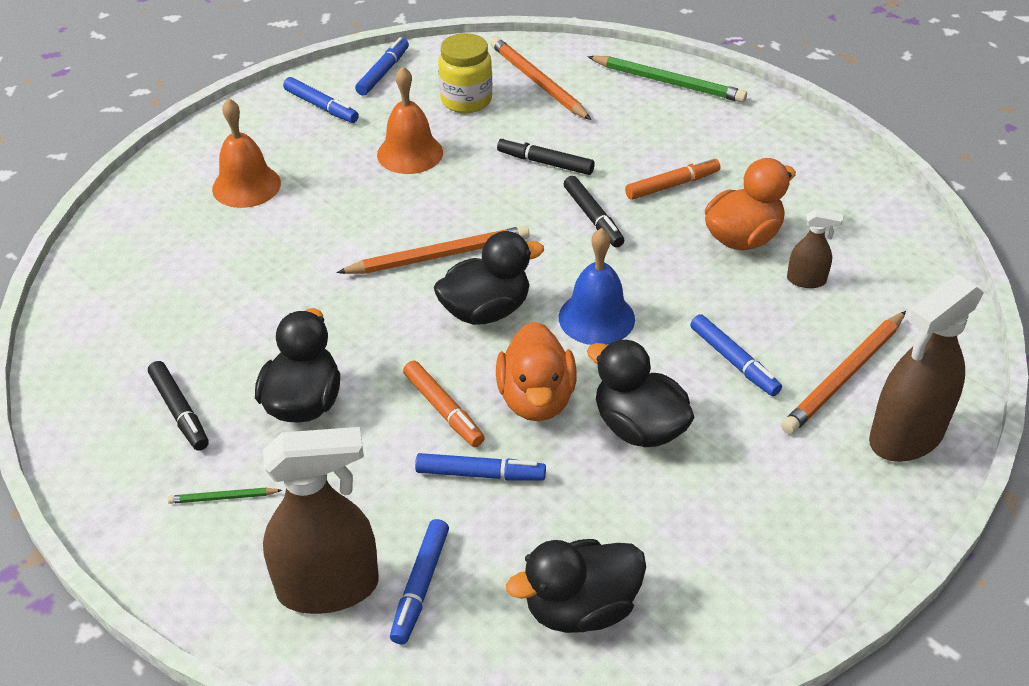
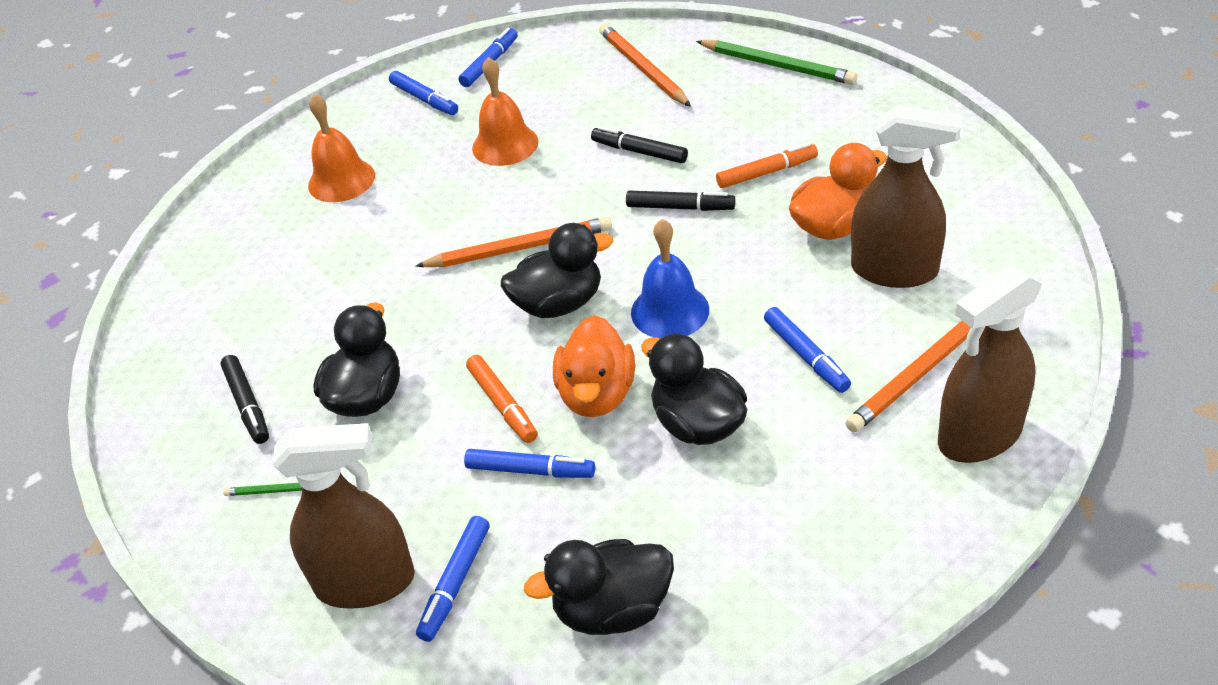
camera: 10 degrees right, 0 degrees up
(466, 100) = (568, 89): yellow jar -> none
(593, 218) = (680, 207): black marker -> black marker turned 60 degrees counterclockwise
(806, 280) = (895, 270): brown spray bottle -> brown spray bottle, size x2.08

